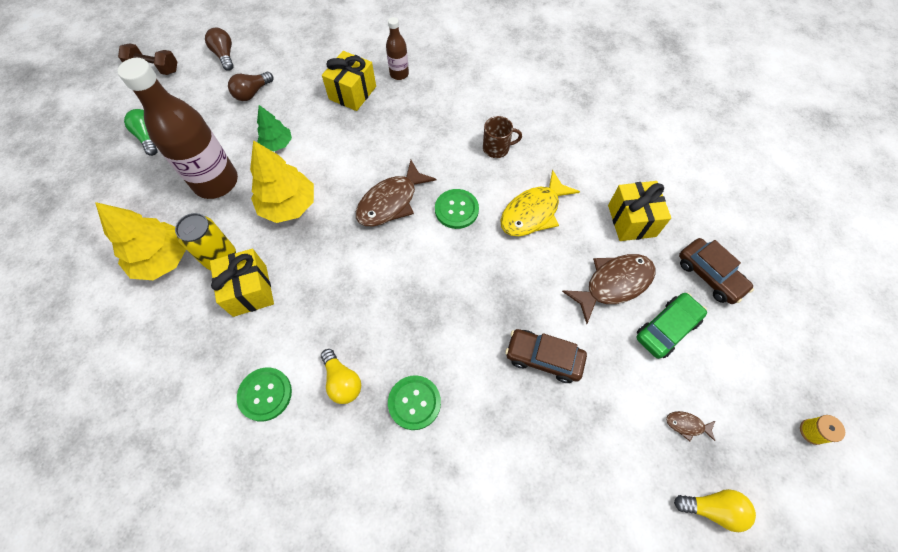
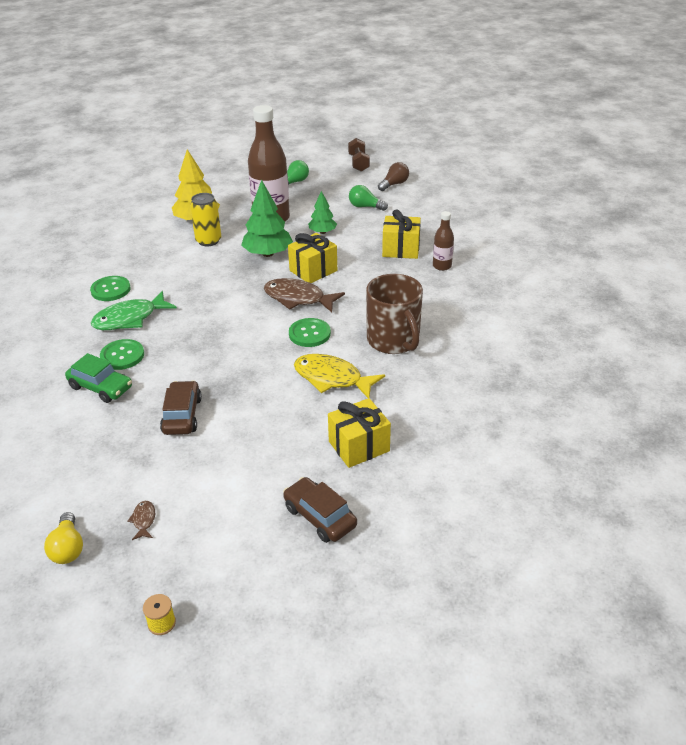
camera: 70 degrees right, 25 degrees down
(249, 290) = (187, 260): yellow gift -> yellow gift (313, 270)
(252, 93) = (365, 207): brown light bulb -> green light bulb
(288, 205) = (267, 254): yellow tree -> green tree
(342, 381) = (129, 318): yellow light bulb -> green fish
(496, 148) = (393, 340): brown mug -> brown mug, size x1.93
(613, 284) = (276, 446): brown fish -> none
(666, 328) = (241, 491): green car -> green car (101, 387)
(709, 275) = (319, 517): brown car -> brown car turned 105 degrees clockwise

